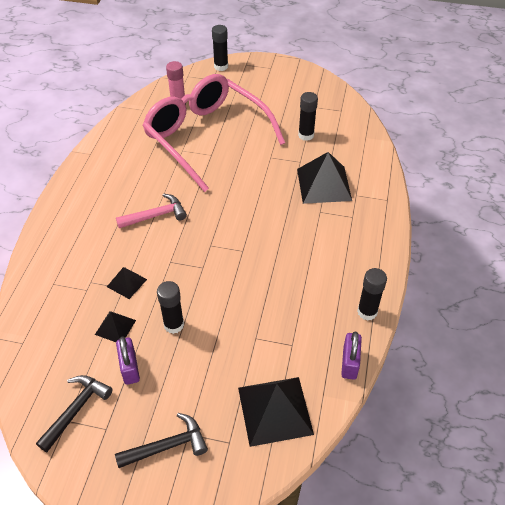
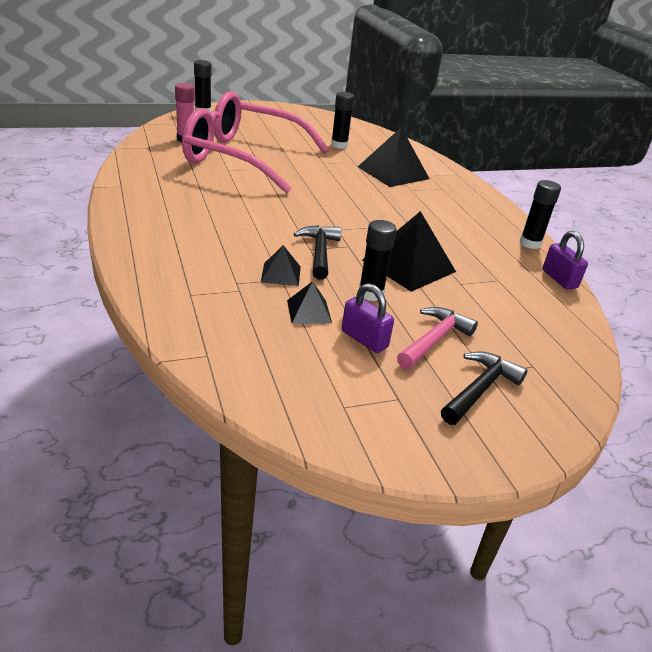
camera: 35 degrees left, 15 degrees down
(76, 409) = (344, 393): black hammer -> black hammer (319, 252)
(156, 215) = (254, 218): pink hammer -> pink hammer (434, 340)
(275, 410) = (542, 329): black pyramid -> black pyramid (409, 266)

